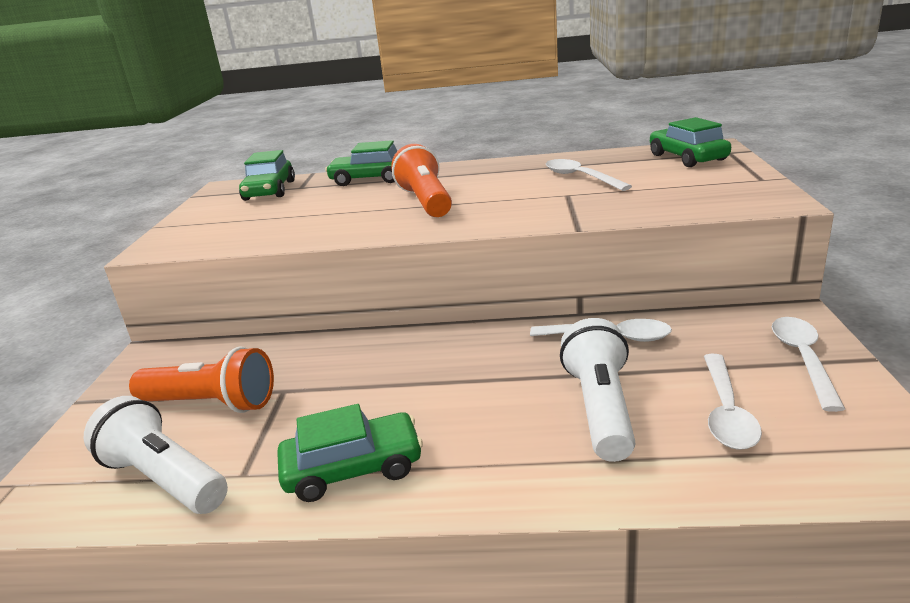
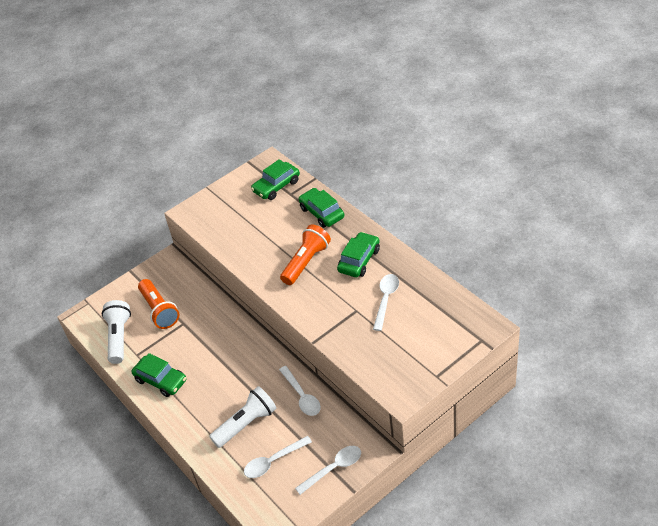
camera: 50 degrees right, 20 degrees up
(687, 157) = (455, 326): green car -> green car (359, 260)

